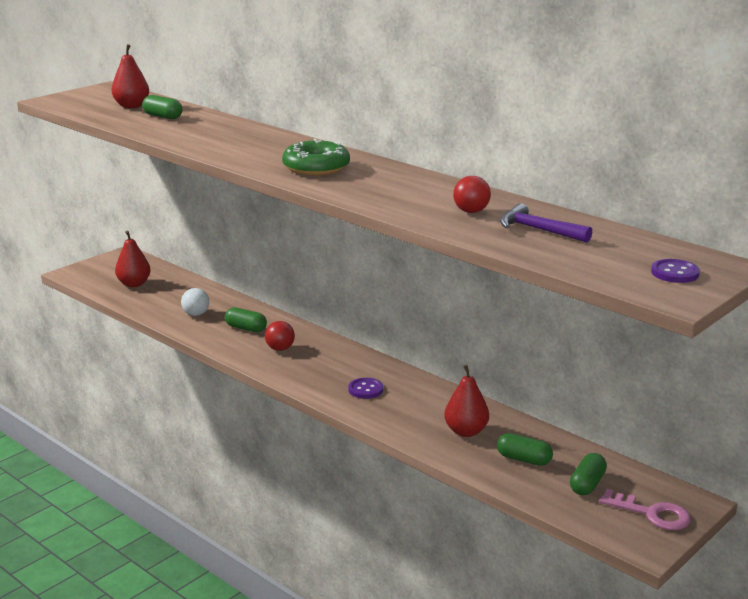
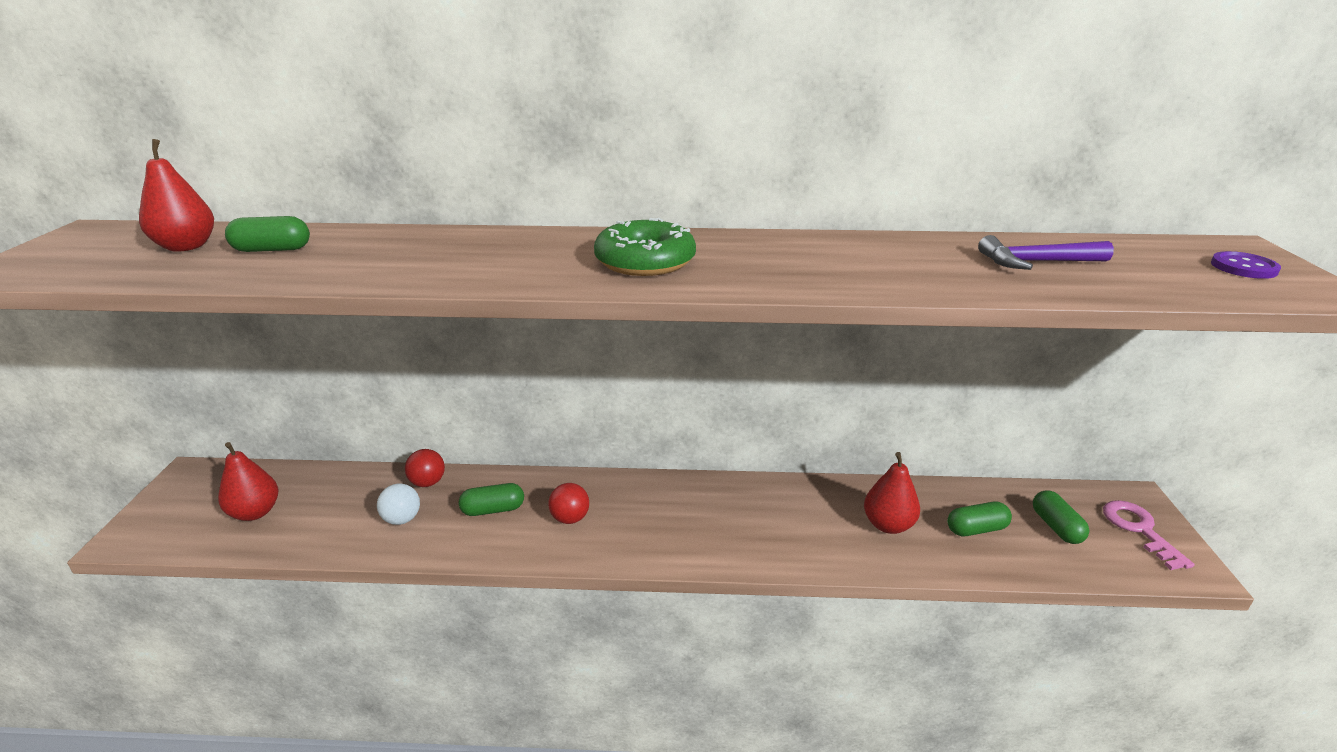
camera: 40 degrees left, 5 degrees up
(365, 389) = (731, 525): purple button -> none
(471, 211) = (931, 262): red ball -> red ball (427, 483)
(652, 514) = (1139, 529): pink key -> pink key turned 90 degrees counterclockwise

